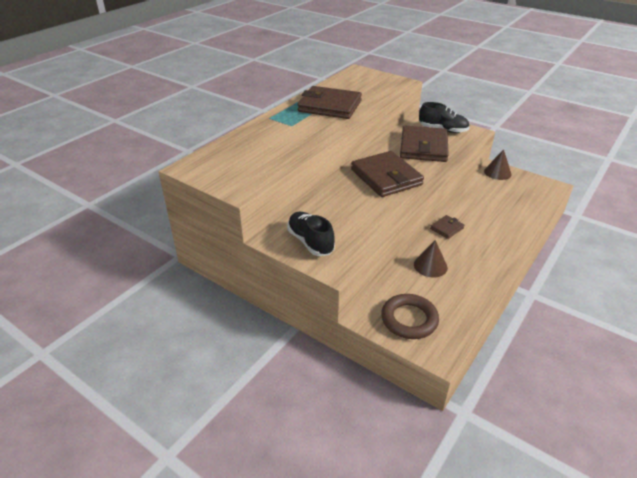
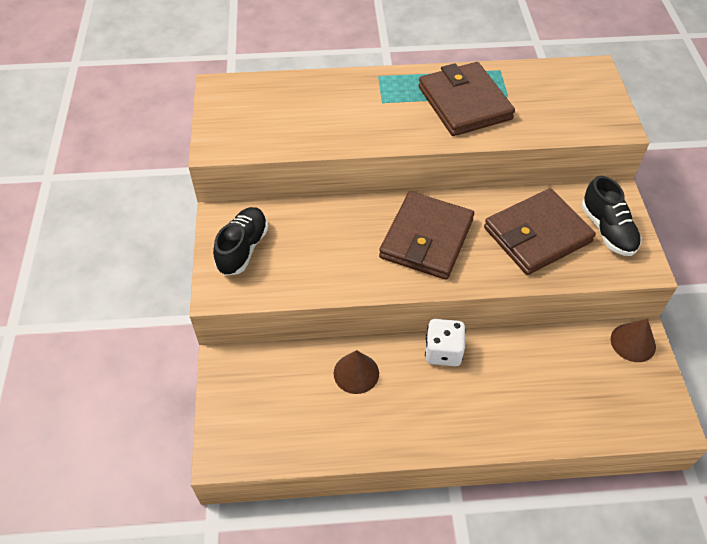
camera: 50 degrees right, 15 degrees up
(409, 319) = (251, 401): brown ring -> none
(447, 228) = (443, 352): brown wallet -> white dice

